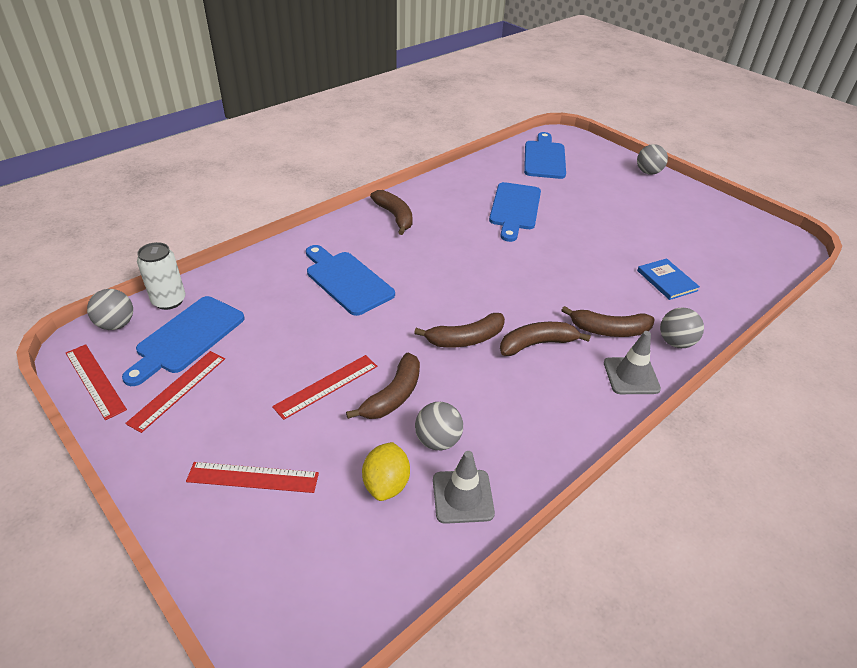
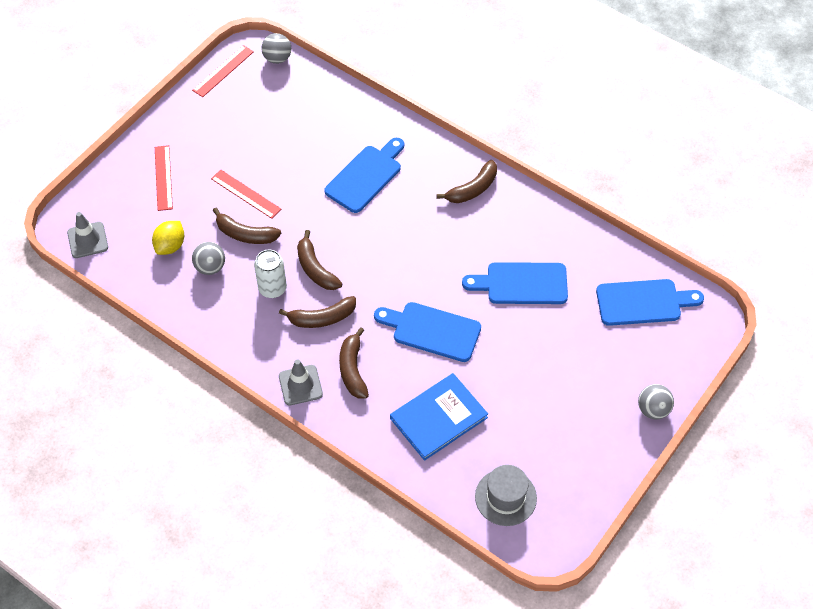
camera: 80 degrees right, 15 degrees up
(169, 301) = (310, 76): white can -> white can (272, 288)
(178, 390) = (224, 115): red ruler -> none
(187, 337) = (274, 101): blue cutting board -> blue cutting board (432, 331)
(386, 484) = (170, 246): yellow lemon -> yellow lemon turned 60 degrees counterclockwise
(462, 496) = (168, 288): grey traffic cone -> grey traffic cone (87, 240)
(537, 344) = (322, 318): brown banana -> brown banana turned 105 degrees clockwise
(667, 280) = (438, 418): blue book -> blue book, size x1.64
(675, 342) = (350, 420): grey ball -> none
(748, 256) = (505, 497): none -> grey hat

